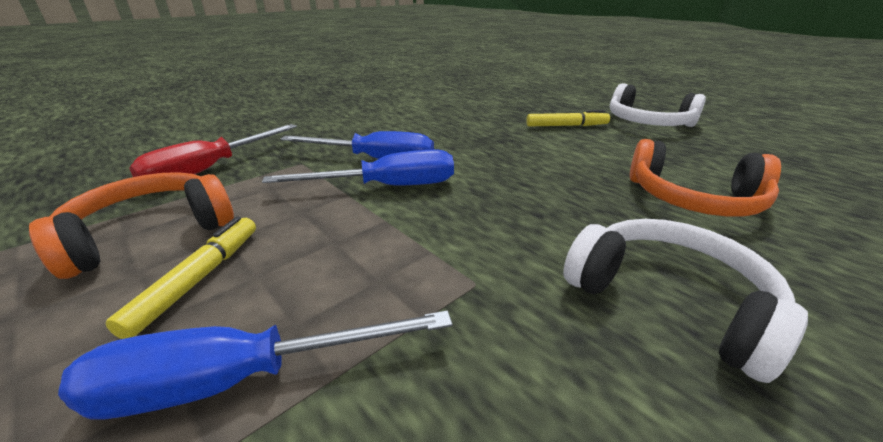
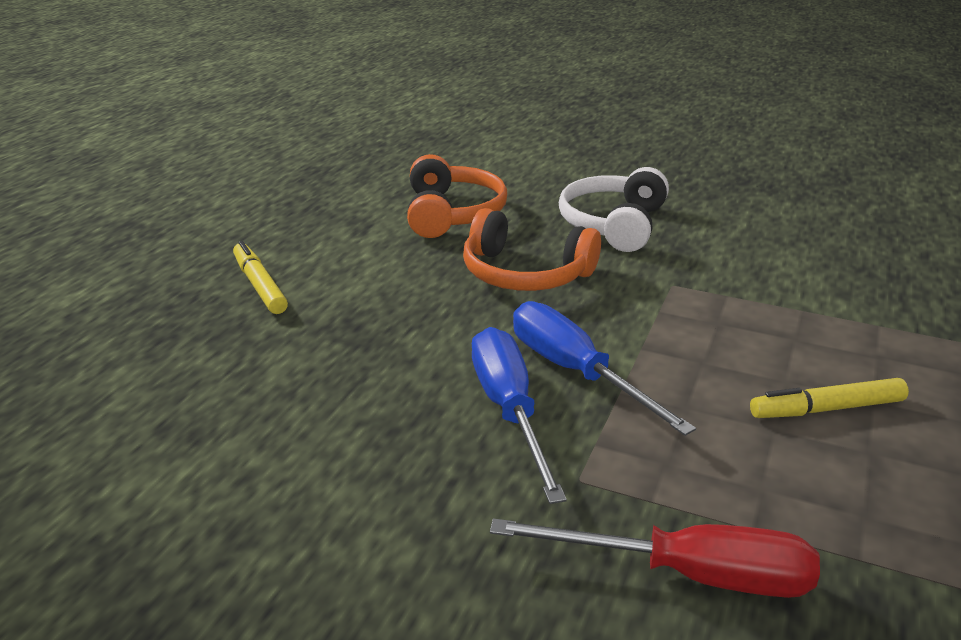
camera: 115 degrees left, 0 degrees up
(150, 234) = (837, 494): orange headphones -> orange headphones (525, 273)
(240, 379) = (845, 338): blue screwdriver -> none
(647, 123) = (217, 233): white headphones -> none

